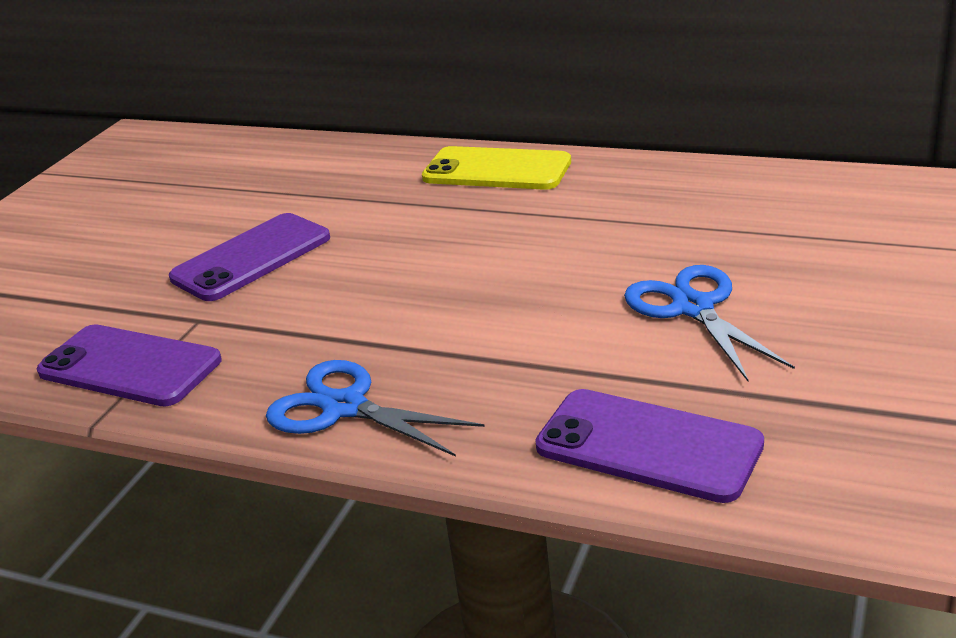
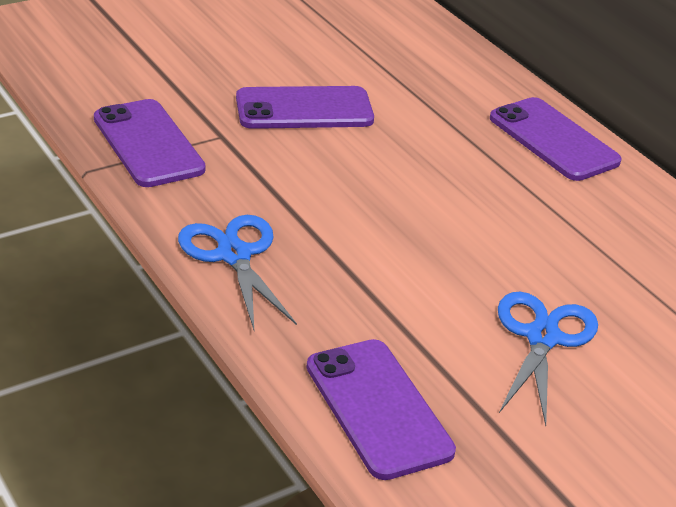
camera: 30 degrees right, 5 degrees up
(496, 170) = (553, 140): yellow phone -> purple phone

